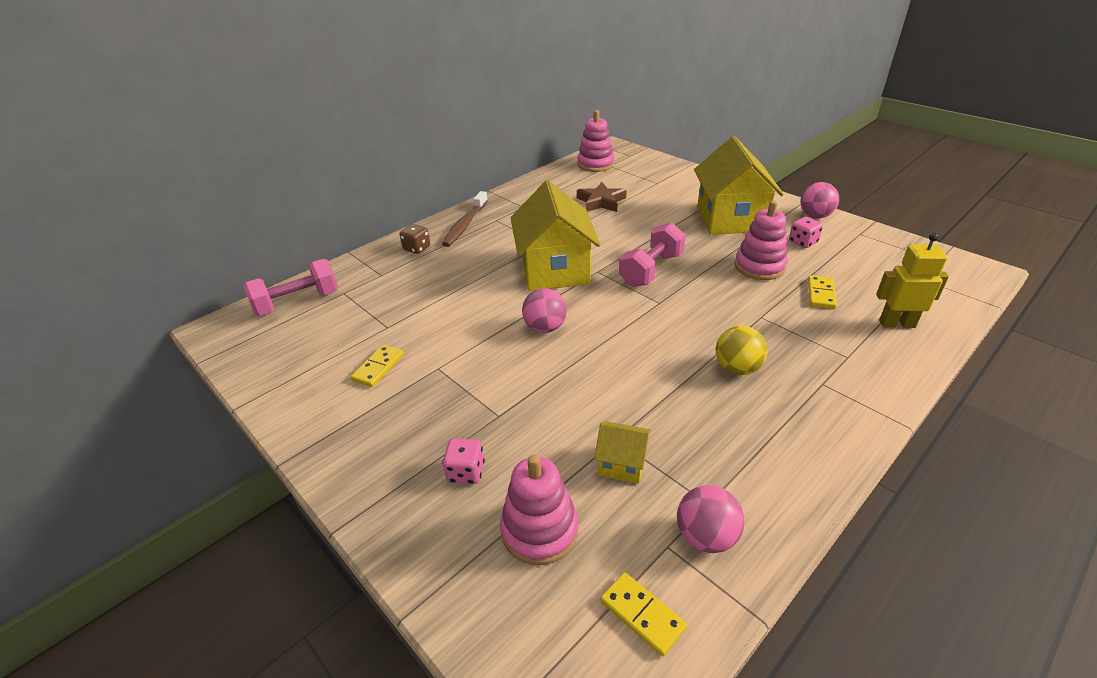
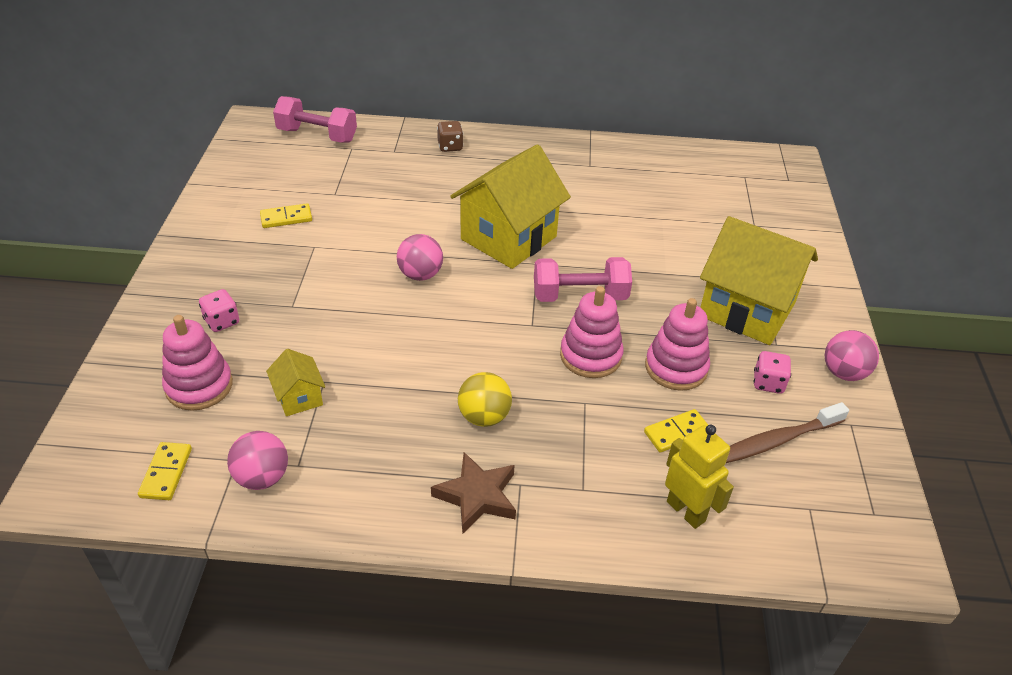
camera: 45 degrees right, 5 degrees up
(465, 225) = (516, 150): brown toothbrush -> brown toothbrush (776, 441)
(595, 164) = (733, 167): pink stacking toy -> pink stacking toy (590, 356)
(601, 202) = (663, 207): brown star -> brown star (477, 496)
(730, 219) = (746, 309): yellow house -> yellow house turned 75 degrees clockwise

